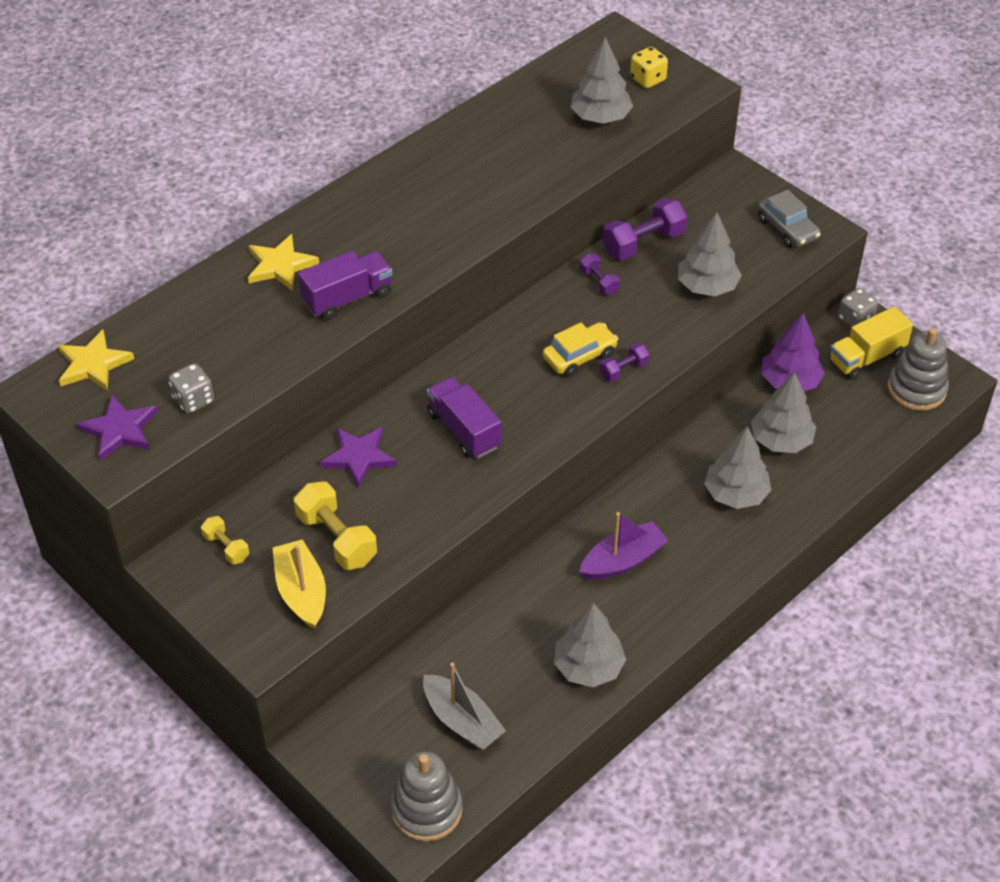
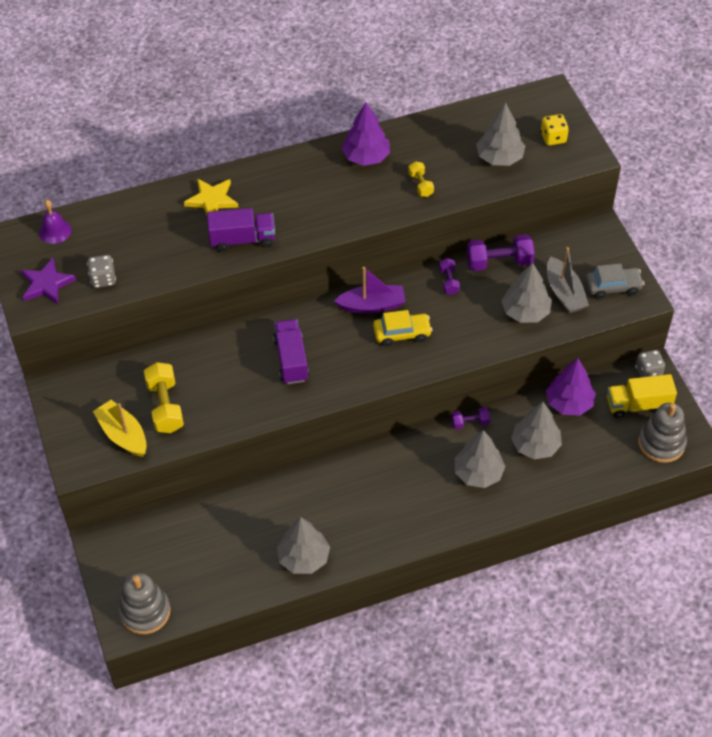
camera: 25 degrees right, 5 degrees up
(93, 364) = (55, 231): yellow star -> purple bell
(226, 547) = (93, 386): yellow dumbbell -> yellow dumbbell (420, 185)
(301, 592) = (123, 435): yellow boat -> yellow boat turned 45 degrees counterclockwise
(359, 457) = (211, 353): purple star -> none
(442, 162) = (366, 157): none -> purple tree
(462, 721) = (200, 561): grey boat -> grey boat (564, 293)
(622, 561) = (370, 491): purple boat -> purple boat (372, 305)
(623, 370) = (427, 355): purple dumbbell -> purple dumbbell (470, 423)
(787, 229) = (613, 287): grey car -> grey car turned 90 degrees counterclockwise

